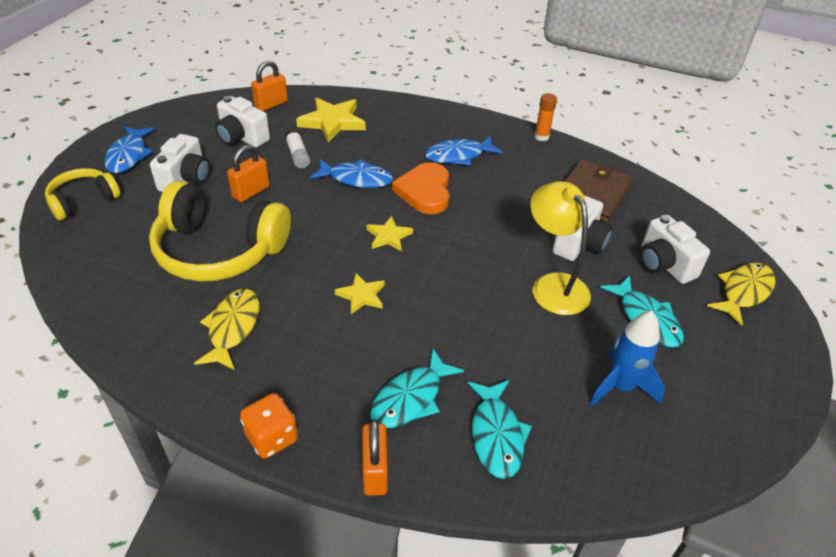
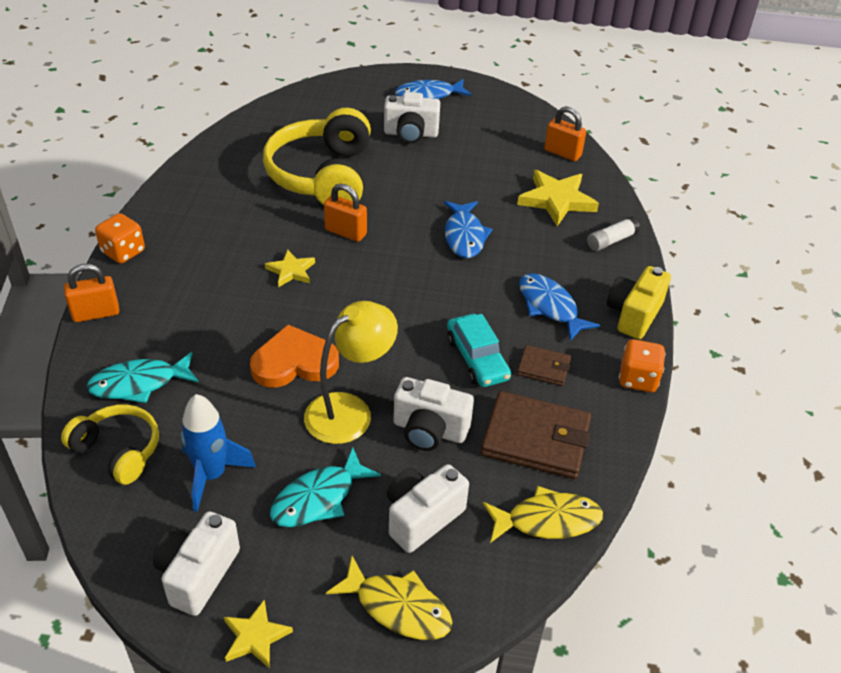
camera: 75 degrees right, 0 degrees up
(83, 201) = (357, 92): yellow headphones -> yellow headphones (118, 450)
(233, 328) = (232, 206): yellow fish -> yellow fish (547, 520)
(242, 137) = (492, 149): white camera -> white camera (198, 574)
(251, 192) = (410, 174): orange padlock -> orange padlock (345, 232)
(298, 155) = (483, 189): white glue stick -> white glue stick (611, 241)
(388, 236) = (382, 274): yellow star -> yellow star (255, 636)
(411, 398) = (173, 322): turquoise fish -> none
(425, 191) = (468, 289): orange heart -> orange heart (294, 362)
(477, 122) = (633, 315): none -> yellow camera
(507, 204) = (477, 358): none -> turquoise car
(522, 174) = (543, 367): none -> brown wallet
(541, 137) = (637, 379): orange glue stick -> orange dice

